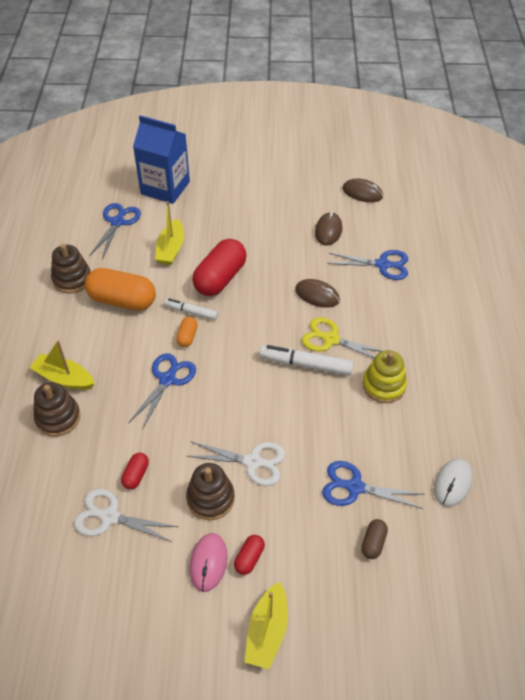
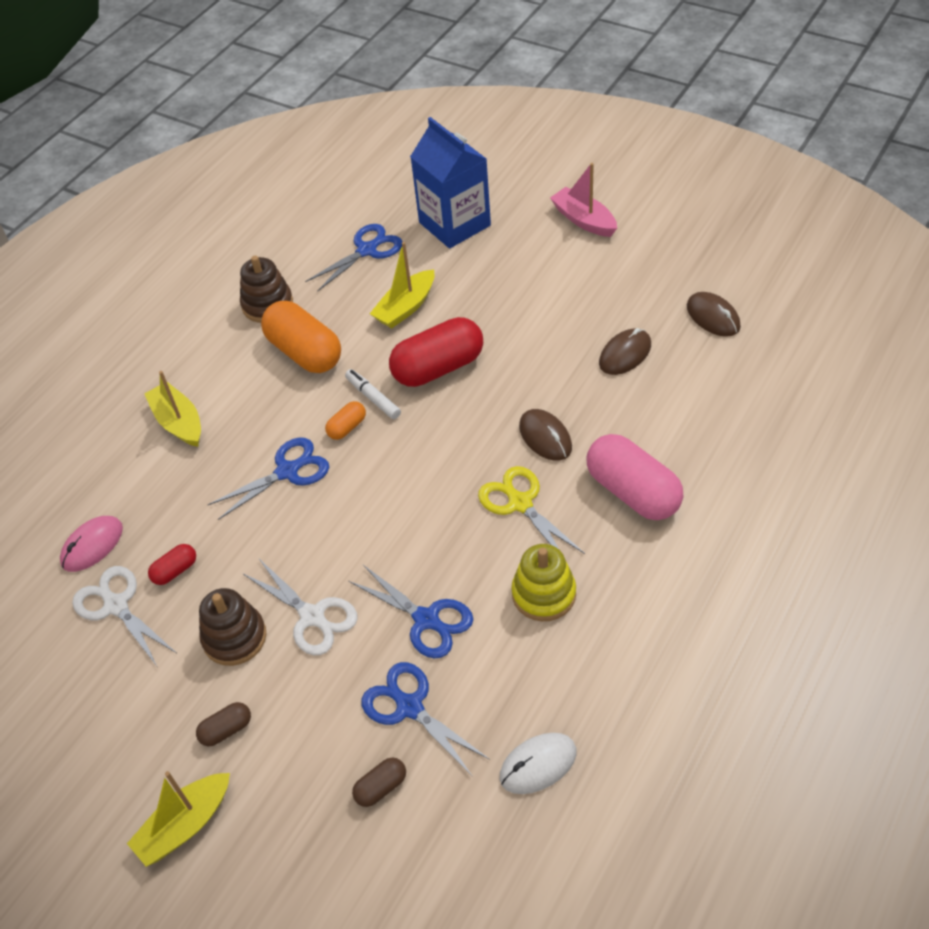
camera: 35 degrees right, 0 degrees up
(58, 418) = (141, 466): brown stacking toy -> none
(208, 563) = (179, 711): pink mouse -> pink mouse (92, 545)
(246, 161) = (584, 220): none -> pink boat
(249, 558) = (226, 730): red capsule -> brown capsule
(306, 365) = (464, 523): white marker -> none
(383, 265) = (666, 429): blue scissors -> blue scissors (427, 620)
(390, 307) = (632, 492): none -> pink capsule

